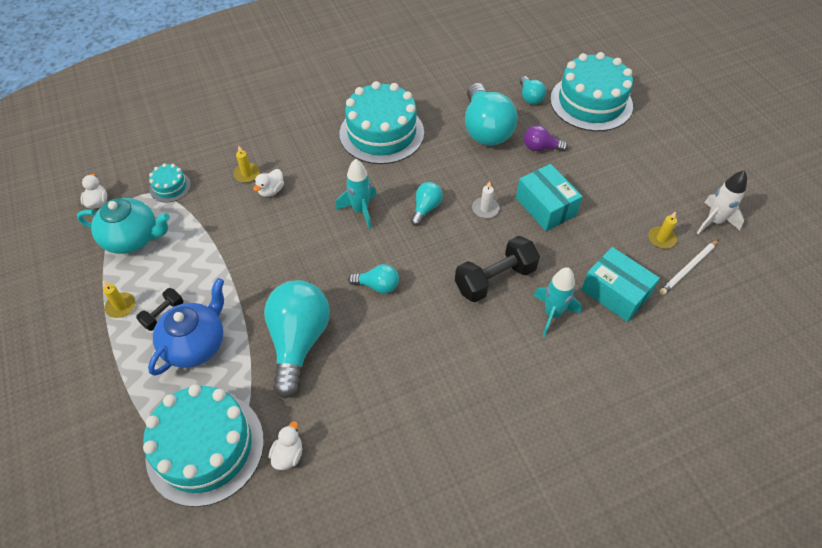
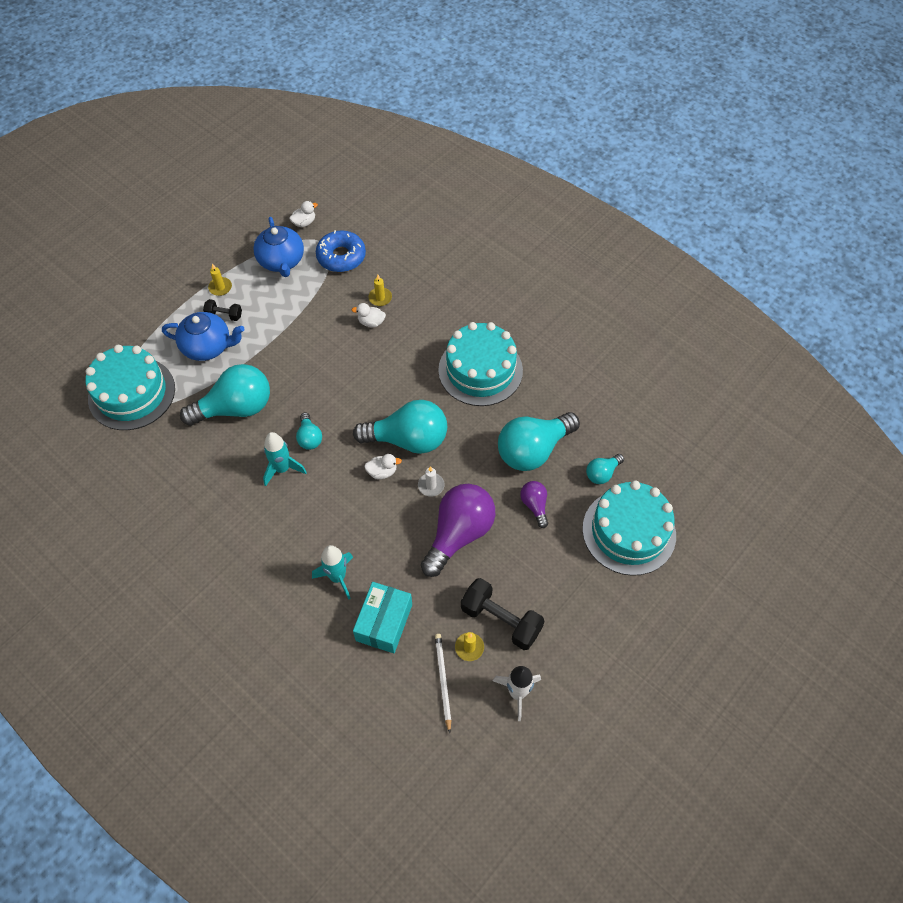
camera: 65 degrees right, 5 degrees up
(132, 238) = (281, 261): turquoise teapot -> blue teapot
(170, 187) = (341, 256): turquoise cake -> blue donut
(288, 454) = (143, 444): white duck -> white duck (382, 472)
(360, 210) = (381, 393): turquoise rocket -> turquoise rocket (282, 469)
(426, 208) = (408, 439): turquoise light bulb -> turquoise light bulb, size x2.06
(495, 279) = (355, 520): black dumbbell -> black dumbbell (501, 620)
(545, 207) = (459, 534): turquoise box -> purple light bulb
(688, 268) = (443, 681): white pencil -> white pencil turned 60 degrees clockwise

